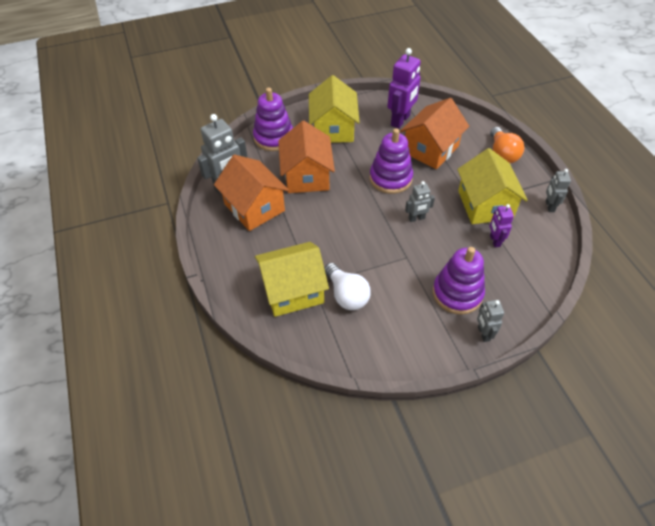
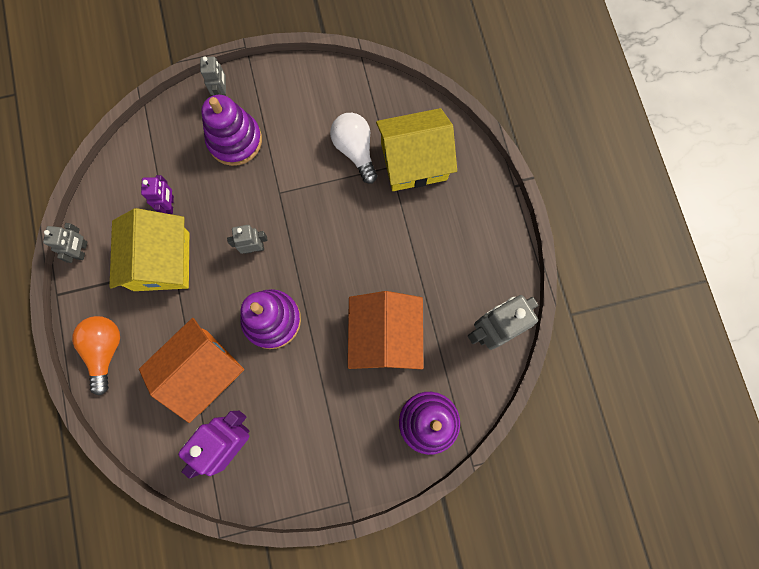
camera: 175 degrees left, 25 degrees up
(254, 207) = (456, 287): orange house -> none
(333, 129) = (337, 432): yellow house -> none

